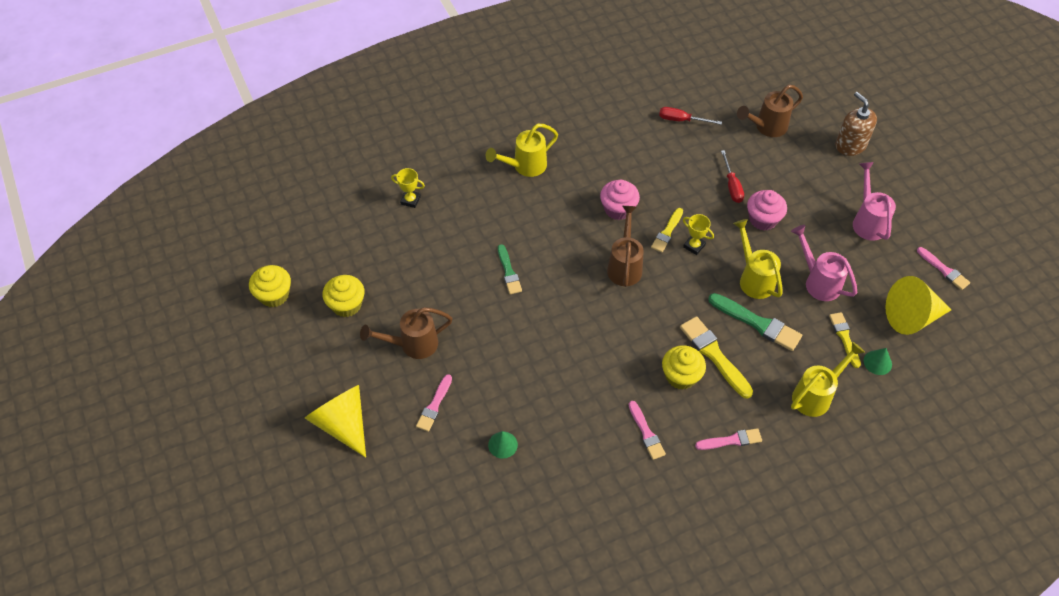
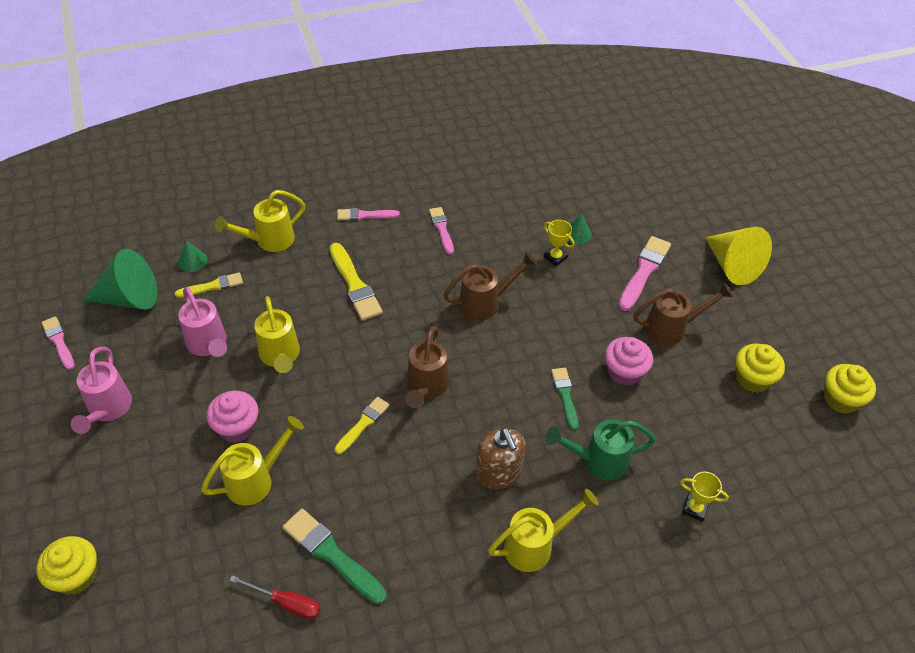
camera: 175 degrees left, 5 degrees down
(434, 405) = (644, 271): pink brush -> pink brush, size x1.59
(481, 225) = (597, 461): none -> green watering can
(618, 209) = (417, 463): pink cupcake -> pink cupcake (624, 372)
(681, 376) = (395, 270): yellow cupcake -> yellow cupcake (76, 575)
(694, 246) = (335, 402): yellow trophy -> yellow trophy (555, 257)
(732, 186) = (256, 480): red screwdriver -> yellow watering can
(757, 323) = (297, 309): green brush -> green brush (331, 554)
(766, 127) = (164, 573): brown watering can -> brown watering can (485, 303)
(844, 337) = (212, 286): yellow brush -> yellow brush turned 105 degrees counterclockwise
(850, 145) = (60, 525): brown soap dispenser -> brown soap dispenser (498, 473)
(911, 317) = (129, 298): yellow cone -> green cone

